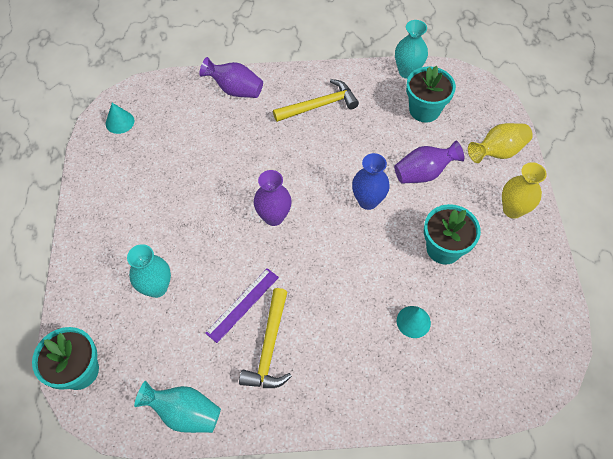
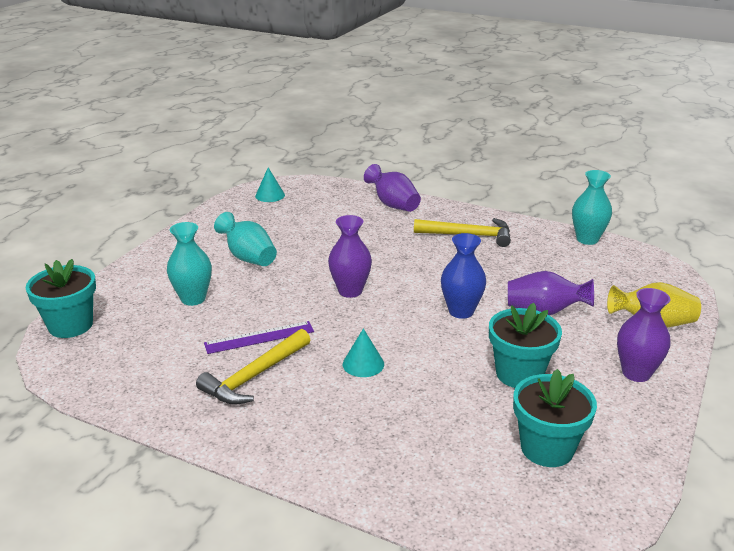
camera: 30 degrees right, 30 degrees down
(184, 413) = (126, 389): turquoise vase -> turquoise vase (248, 257)
(413, 321) = (430, 417): turquoise cone -> turquoise cone (363, 364)
(424, 110) = (584, 269): turquoise flower pot -> turquoise flower pot (547, 448)
(512, 209) = (636, 373): yellow vase -> purple vase

